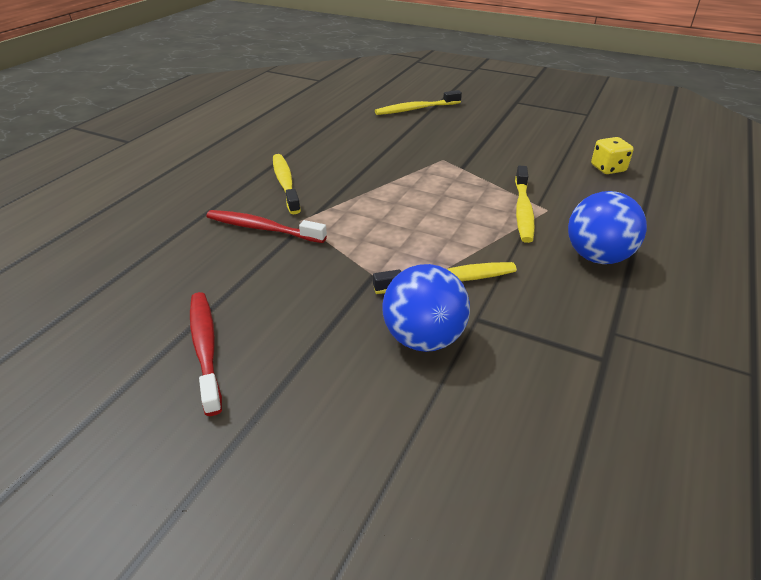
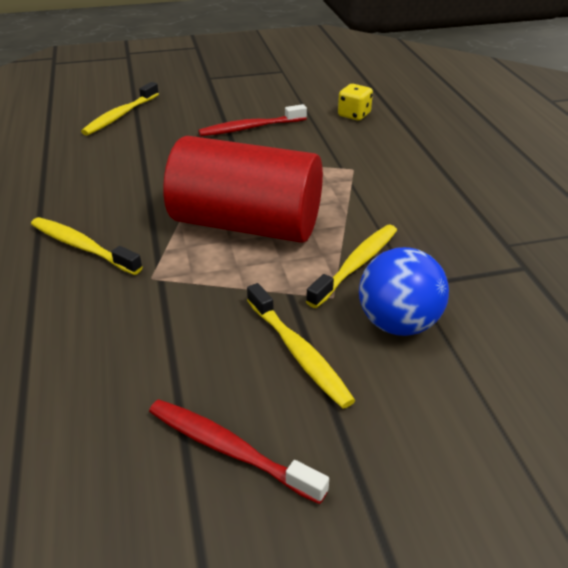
camera: 40 degrees left, 0 degrees up
(262, 228) = (122, 304): red toothbrush -> red toothbrush (250, 128)
(405, 215) = (246, 224): none -> red cylinder
(523, 210) = (336, 177): yellow toothbrush -> yellow toothbrush (299, 353)
(597, 257) = (432, 192): blue ball -> none

